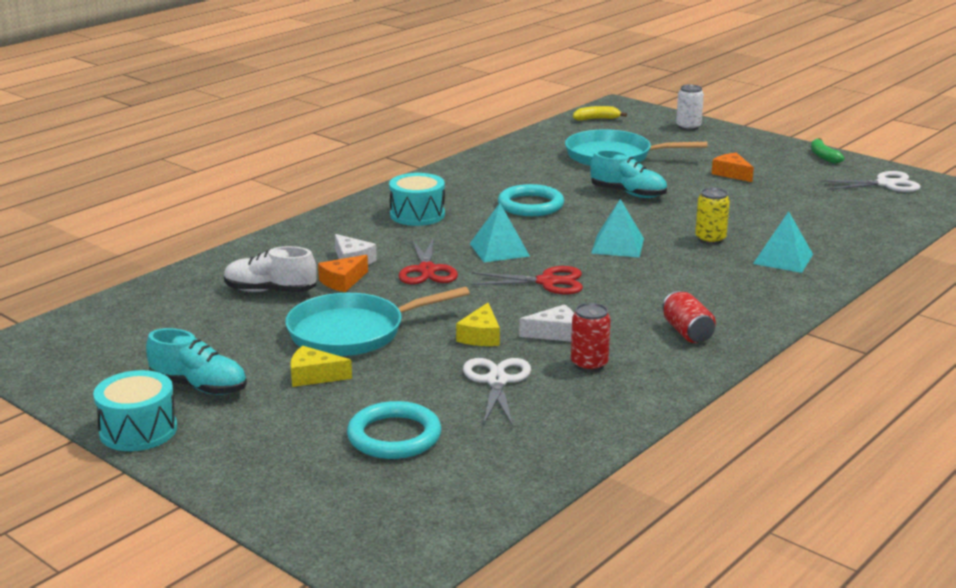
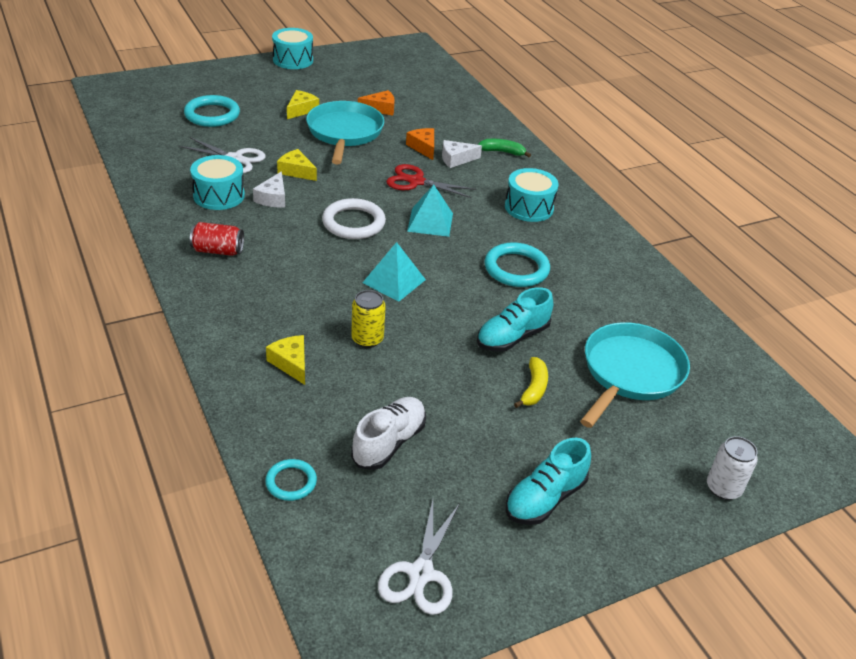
camera: 110 degrees right, 15 degrees up
(199, 387) = (322, 80): turquoise shoe -> turquoise shoe (545, 498)
(270, 291) = (429, 122): white shoe -> white shoe (389, 442)
(547, 282) = (353, 223): red scissors -> white ring
(589, 364) = (219, 195): red can -> turquoise drum
(596, 119) = (777, 415): yellow banana -> yellow banana (534, 388)
(731, 174) = (531, 442): orange cheese -> orange cheese (380, 109)
(783, 259) = (291, 363): turquoise pyramid -> yellow cheese
(823, 156) = (552, 569): green banana -> green banana (502, 152)
(889, 230) = (291, 482): none -> turquoise ring

